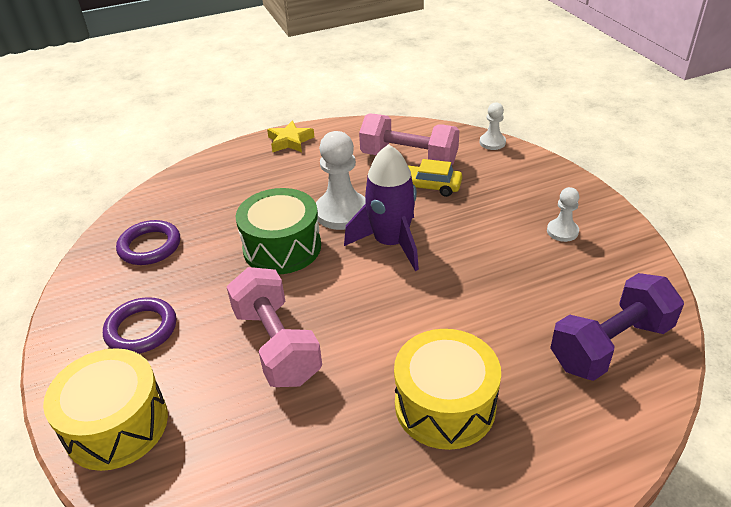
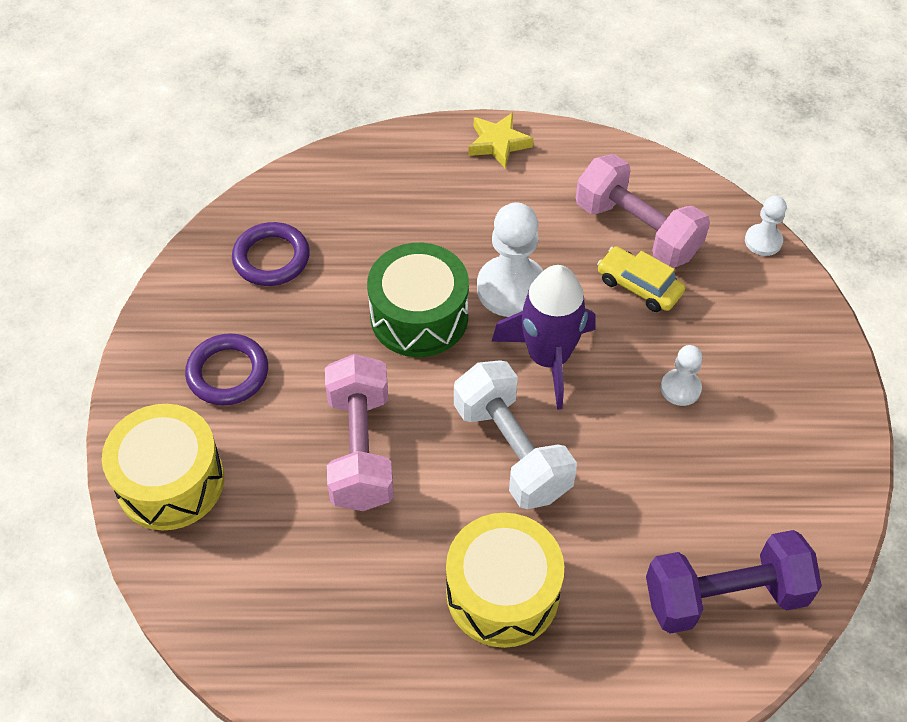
camera: 20 degrees right, 15 degrees up
(396, 306) = (512, 450): none -> white dumbbell
(562, 231) = (768, 420): white pawn -> white pawn (680, 388)

